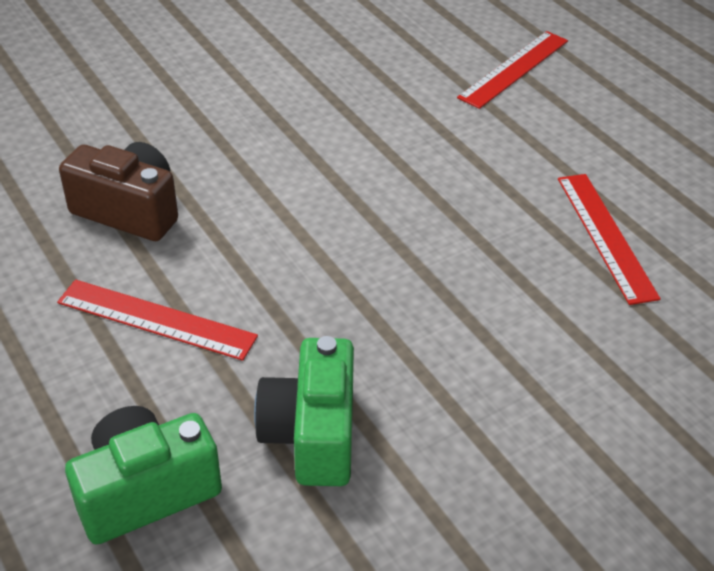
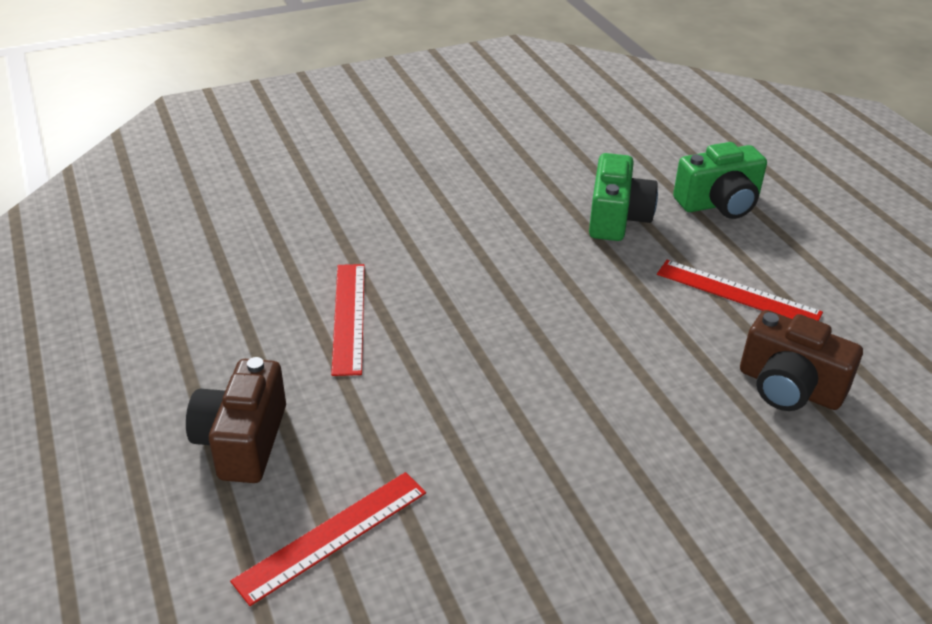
camera: 170 degrees left, 5 degrees down
(625, 117) = (242, 441): none -> brown camera

